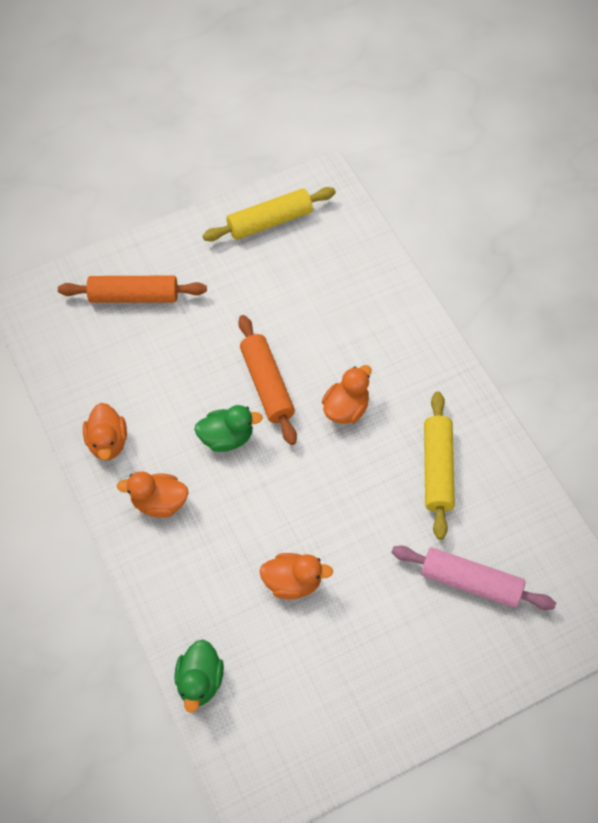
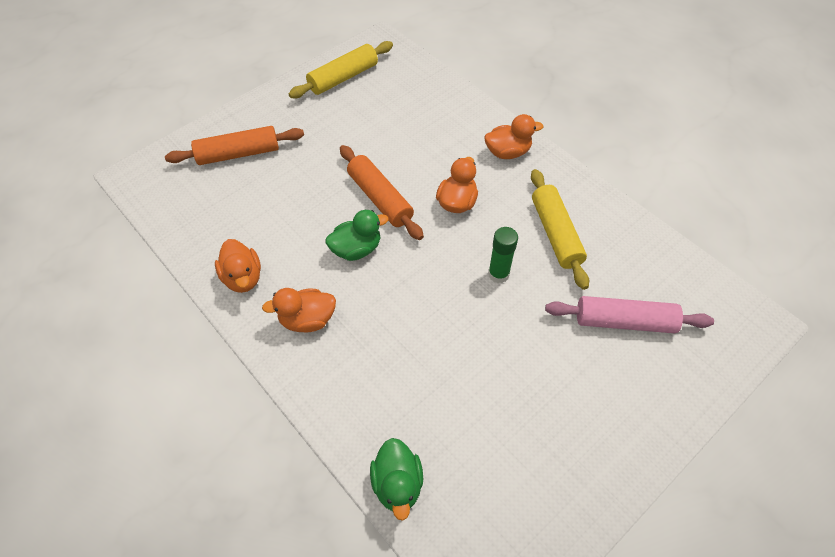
camera: 15 degrees left, 5 degrees down
(293, 582) = (460, 362): orange duck -> orange duck (507, 152)
(362, 500) = (498, 274): none -> green glue stick

